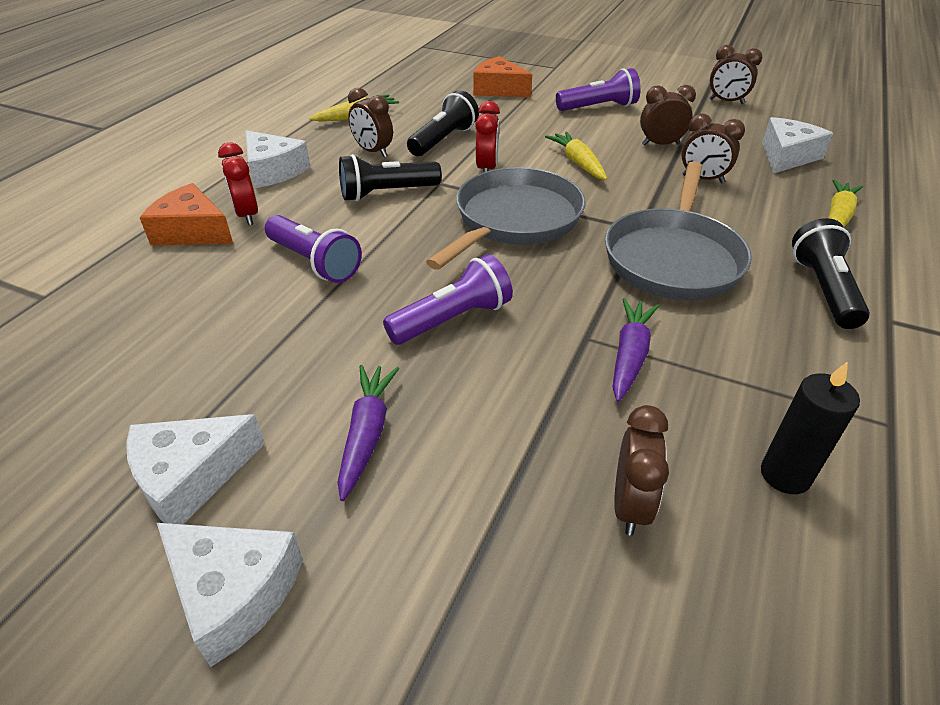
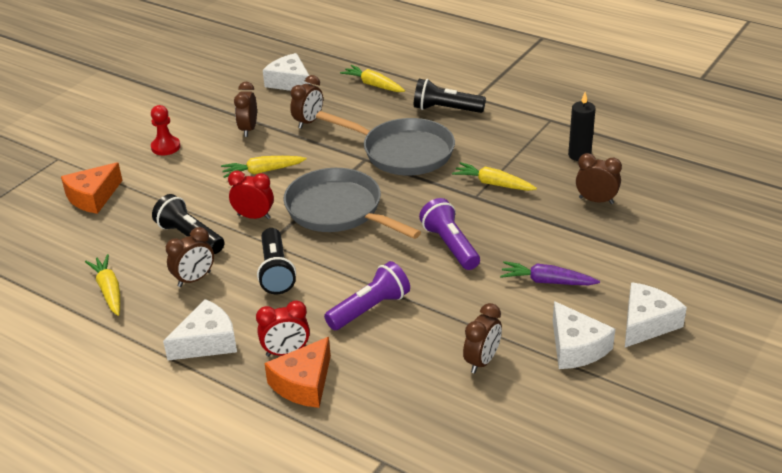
camera: 80 degrees left, 5 degrees down
(599, 107) = (166, 147): purple flashlight -> red pawn
(629, 355) = (493, 184): purple carrot -> yellow carrot
(726, 101) = (187, 86): brown clock -> brown clock (482, 361)

